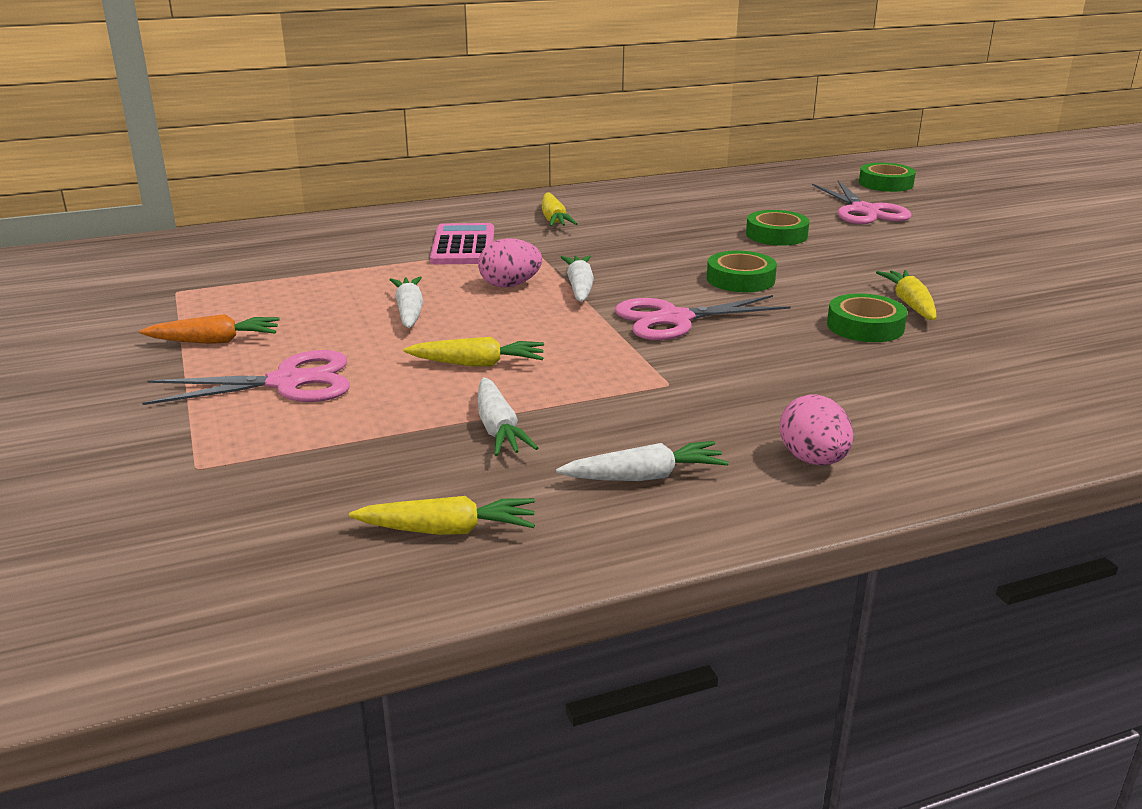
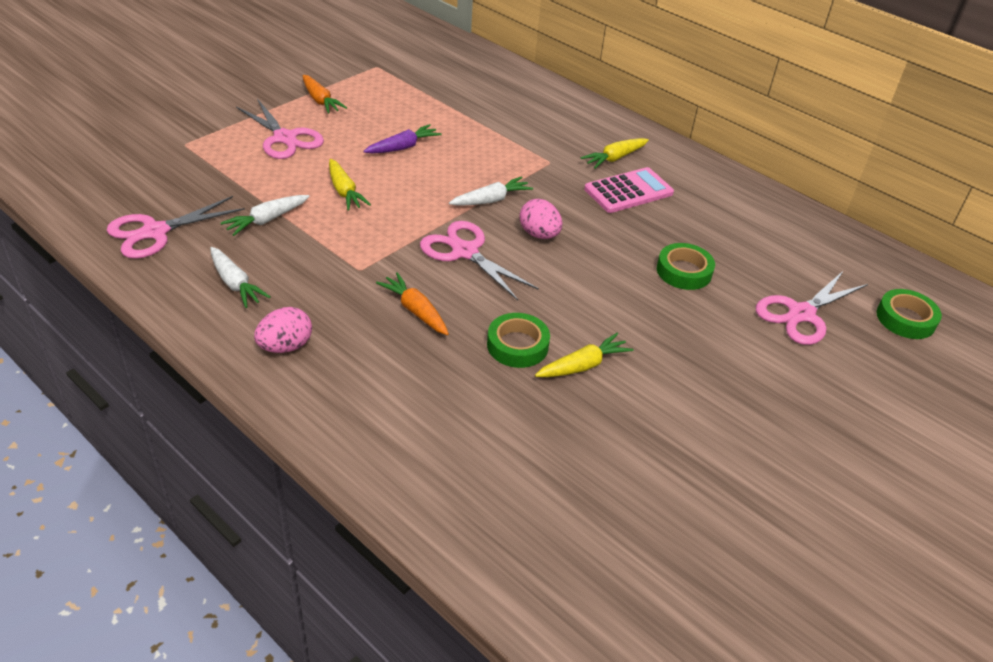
camera: 60 degrees right, 15 degrees up
(409, 311) = (403, 147): white carrot -> purple carrot
(448, 530) = (155, 232): yellow carrot -> pink scissors
(463, 246) = (527, 136): pink calculator -> pink calculator (628, 191)
(510, 285) = (472, 172): pink egg -> pink egg (539, 234)
(740, 279) = (565, 269): green tape -> none
(775, 366) = (415, 310): none -> orange carrot

